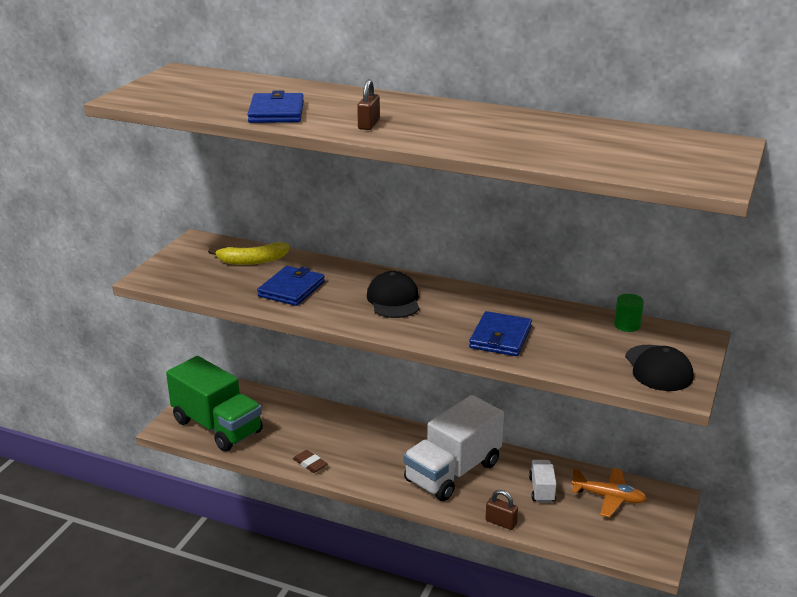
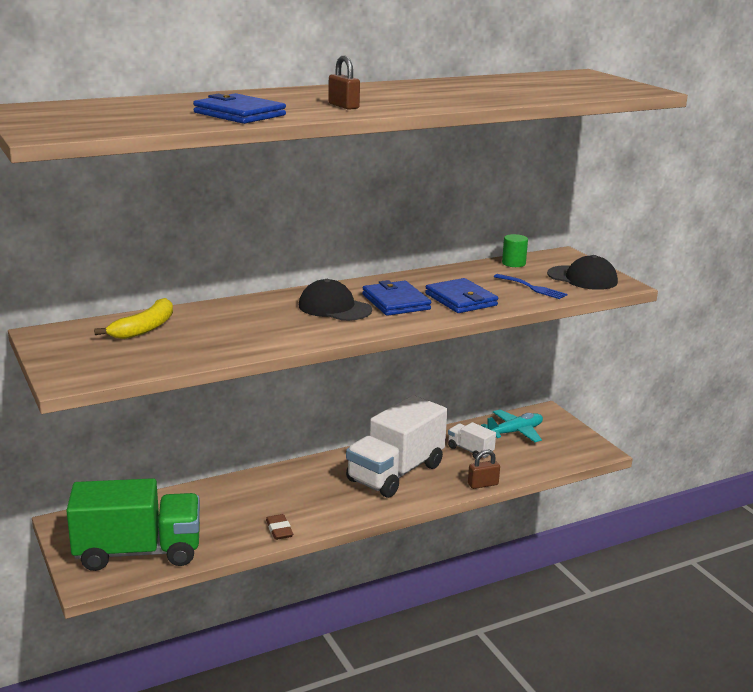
camera: 50 degrees left, 5 degrees down
(291, 289) = (234, 333): blue wallet -> blue wallet (396, 302)
(310, 464) = (279, 530): brown eraser -> brown eraser turned 75 degrees clockwise
(453, 472) = (395, 473): white truck -> white truck turned 45 degrees clockwise
(587, 356) = (532, 288): none -> blue fork
(608, 497) = (515, 432): orange plane -> turquoise plane

